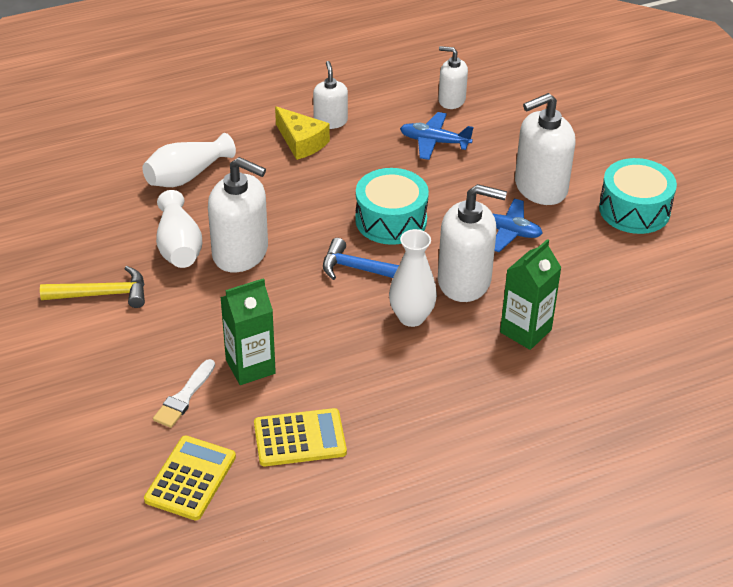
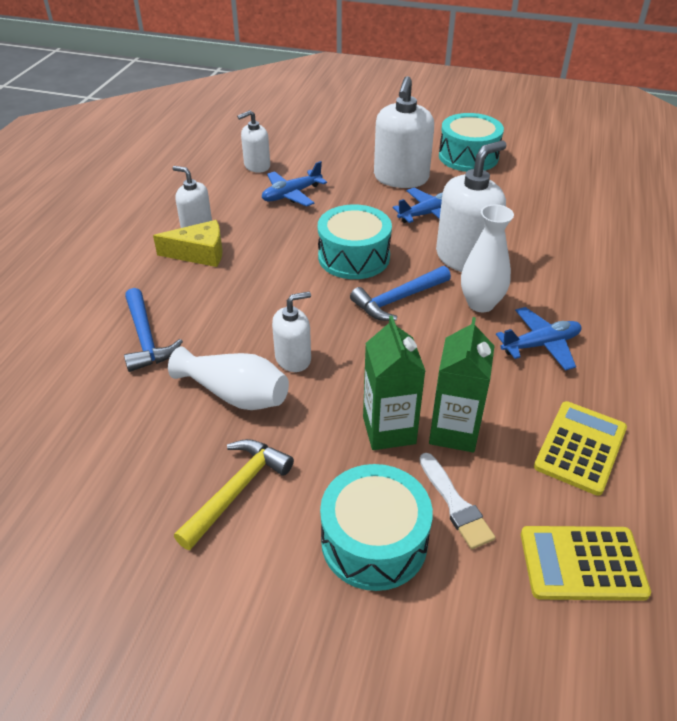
camera: 50 degrees left, 0 degrees up
(119, 374) = (374, 541): none -> turquoise drum
(187, 175) = (146, 339): white vase -> blue hammer
(190, 478) = (582, 563): yellow calculator -> yellow calculator turned 60 degrees counterclockwise
(240, 253) = (293, 358): white soap dispenser -> white soap dispenser, size x0.58
(396, 372) = (540, 345): none -> blue plane
(525, 331) = (550, 258): green carton -> green carton (389, 430)

